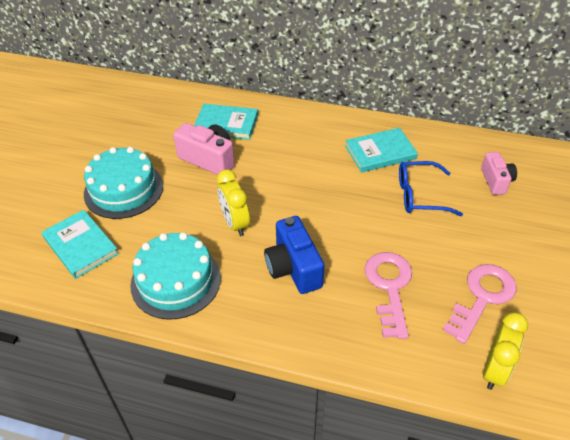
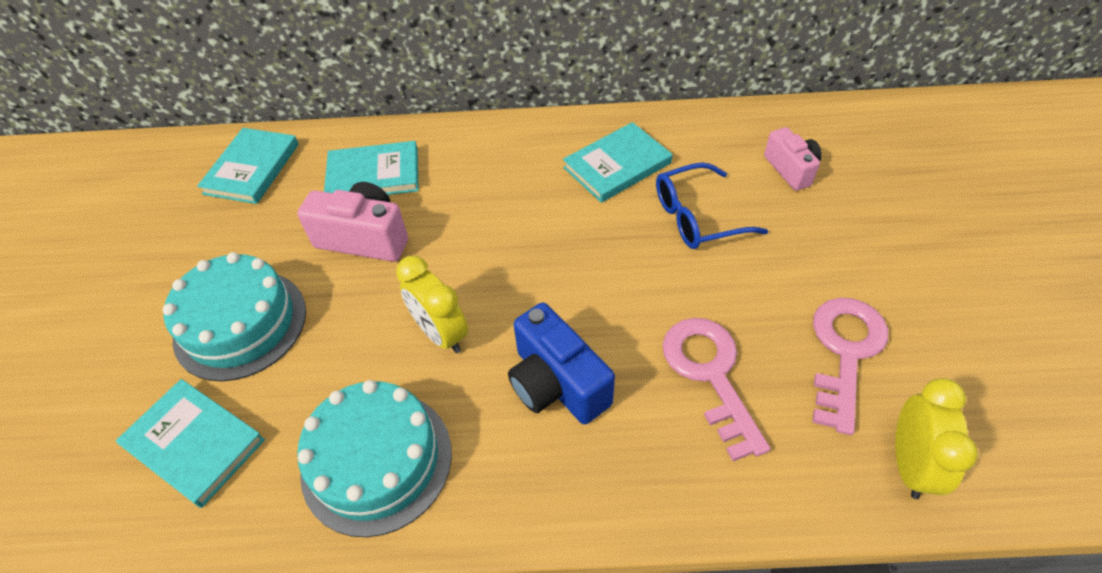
camera: 15 degrees left, 5 degrees up
(156, 104) = (252, 169): none -> turquoise book

